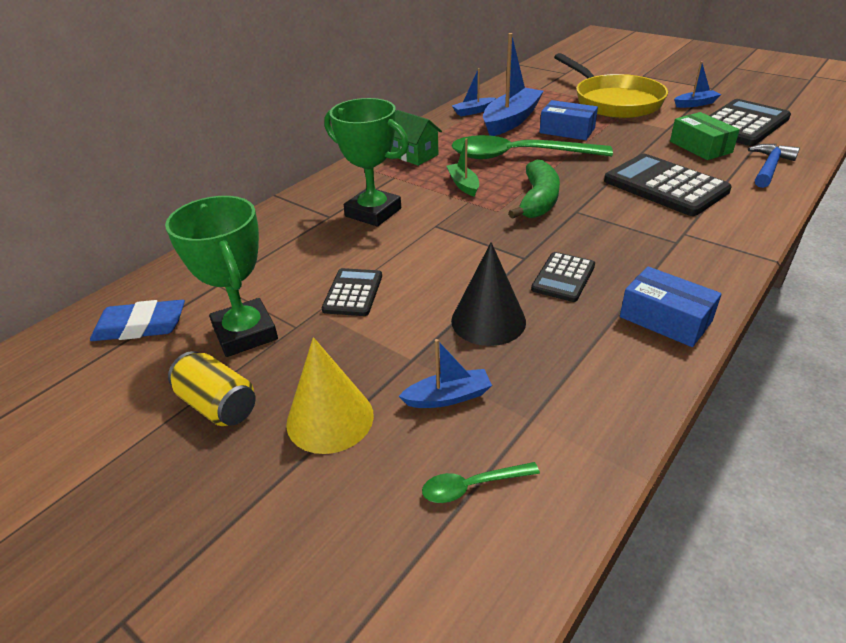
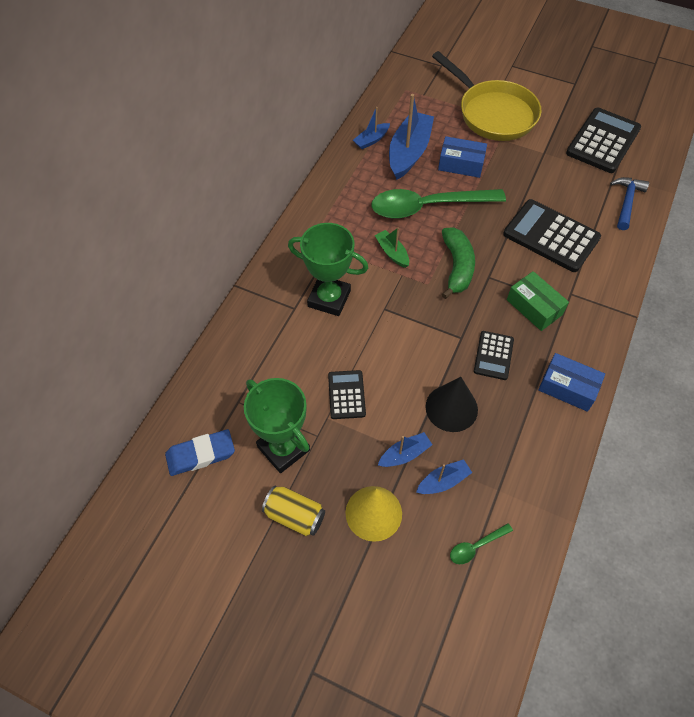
camera: 15 degrees left, 20 degrees up
(414, 155) = (338, 215): green house -> none
(695, 104) = (563, 112): blue boat -> blue boat (405, 454)
(700, 147) = (572, 178): green box -> green box (534, 307)

